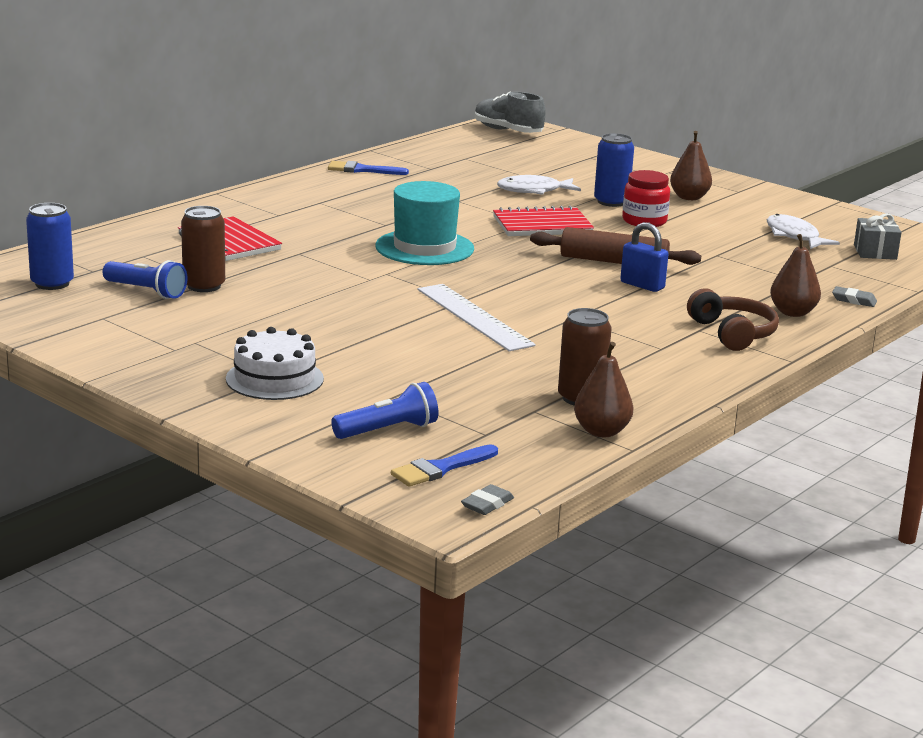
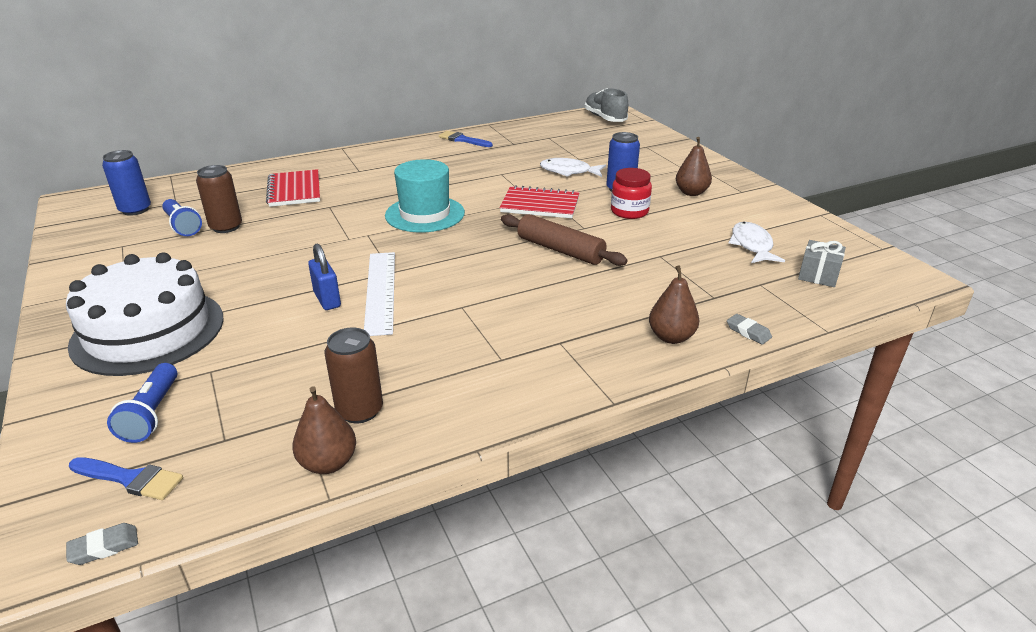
camera: 25 degrees right, 10 degrees up
(274, 379) = (148, 331): white cake -> white cake, size x1.71
(388, 430) = (152, 414): blue flashlight -> blue flashlight turned 90 degrees clockwise
(441, 468) = (130, 479): blue brush -> blue brush turned 150 degrees counterclockwise
(642, 285) = (559, 280): blue padlock -> blue padlock (327, 300)
(733, 333) = (587, 353): brown headphones -> none

